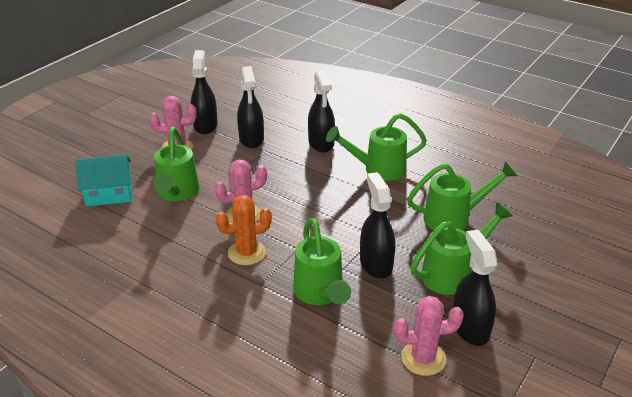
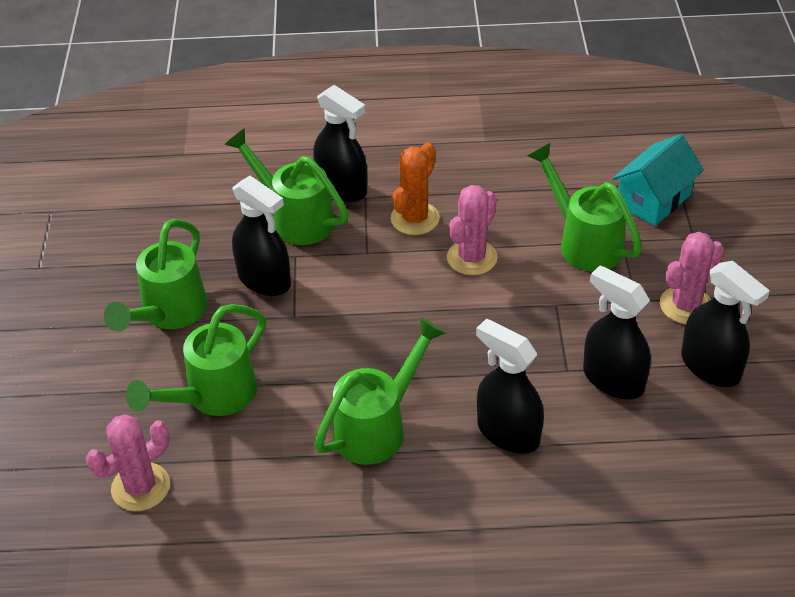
camera: 145 degrees right, 10 degrees up
(423, 358) = (149, 212): pink cactus -> pink cactus (140, 487)
(470, 327) = (118, 262): black spray bottle -> black spray bottle (342, 188)

